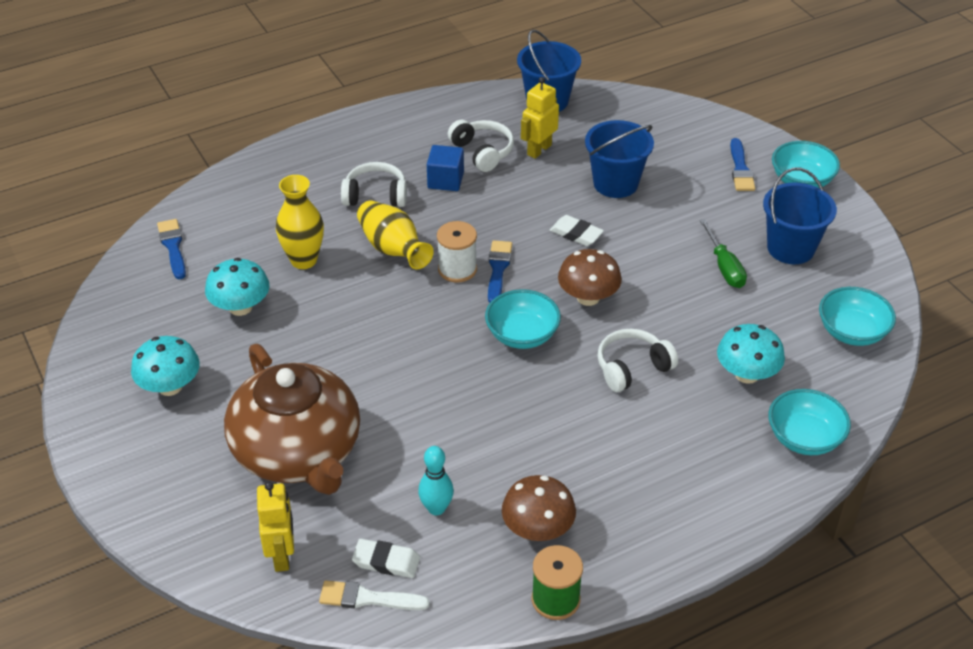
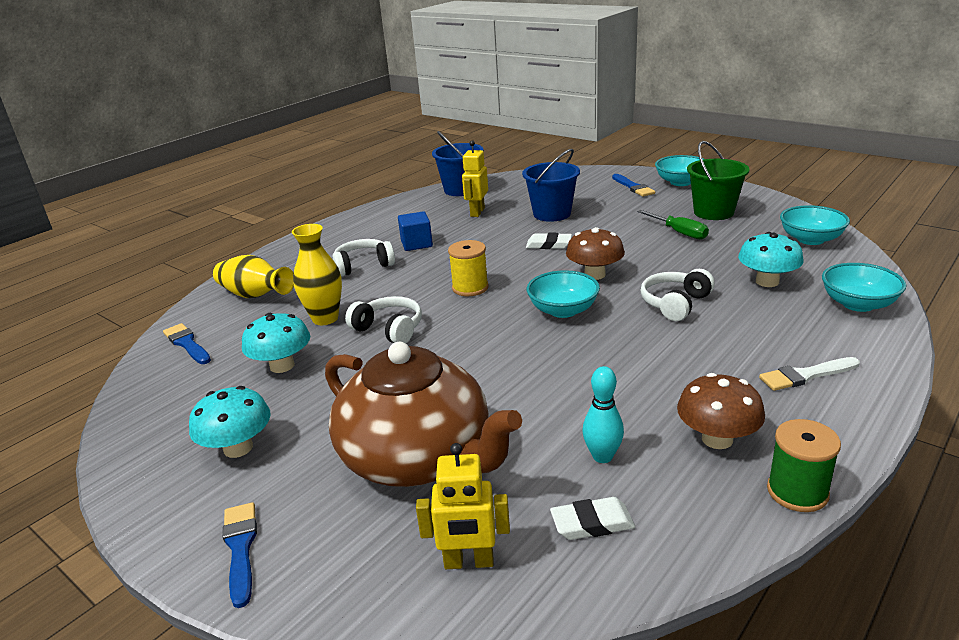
camera: 20 degrees left, 15 degrees down
(282, 555) = (469, 562): yellow robot -> yellow robot turned 120 degrees clockwise
(368, 598) = (602, 568): white brush -> white brush (805, 375)
(393, 249) = (403, 291): yellow vase -> yellow vase (255, 295)
(457, 269) = (470, 288): white spool -> yellow spool
(482, 152) = (433, 223): white headphones -> white headphones (389, 329)
(498, 269) = (505, 279): blue brush -> blue brush (240, 548)
(790, 248) = (713, 212): blue bucket -> green bucket

